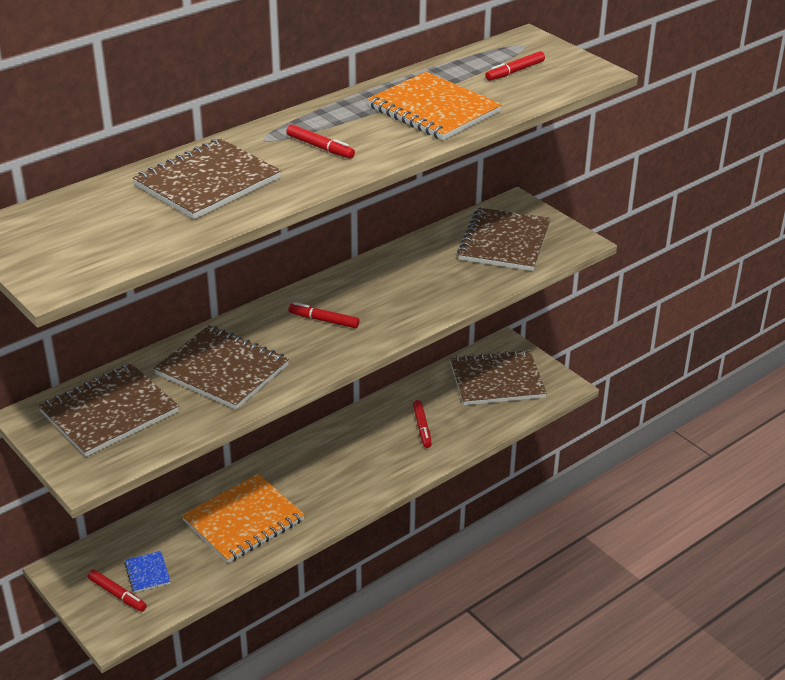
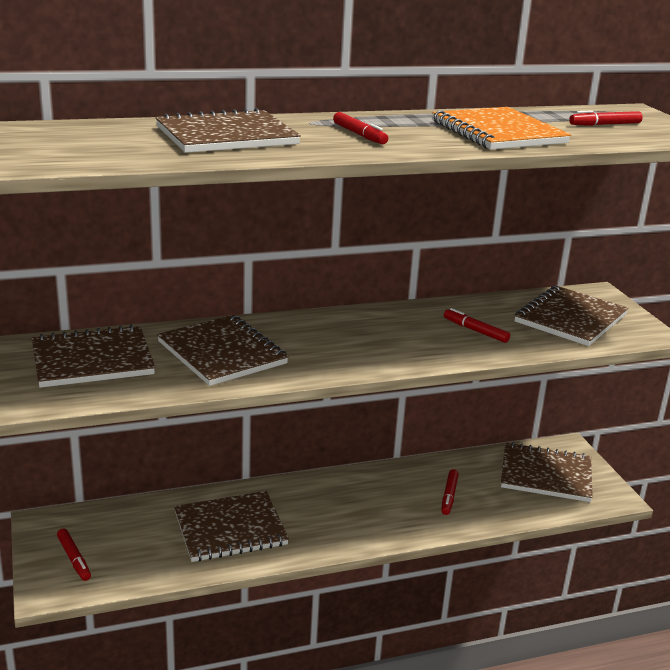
camera: 20 degrees right, 10 degrees down
(147, 573) = (113, 548): blue notebook -> none
(243, 521) = (230, 529): orange notebook -> brown notebook
(324, 320) = (348, 338): red marker -> red marker (475, 331)

